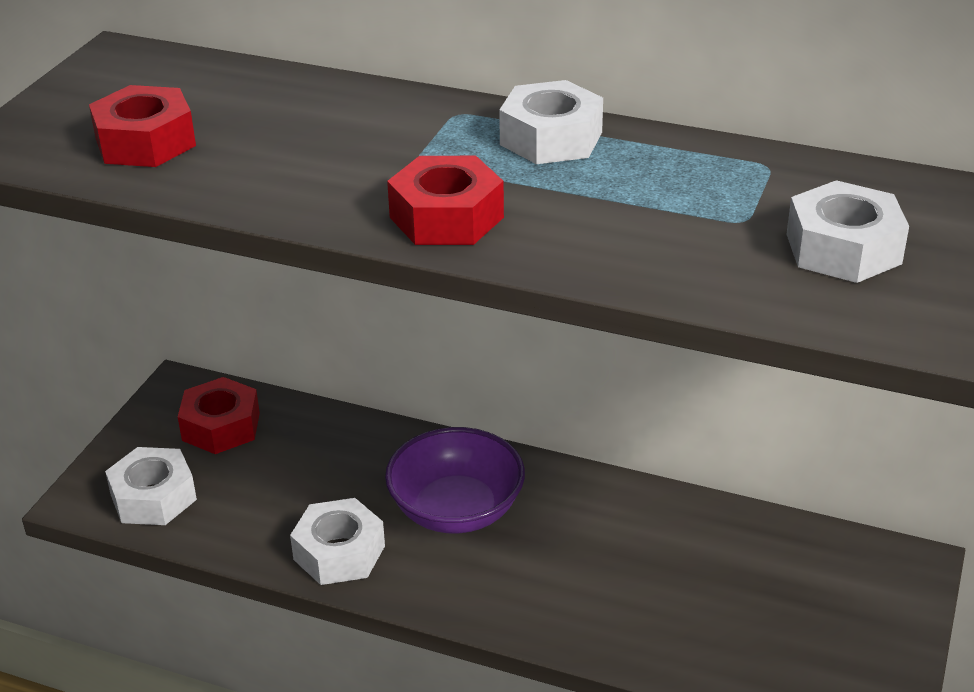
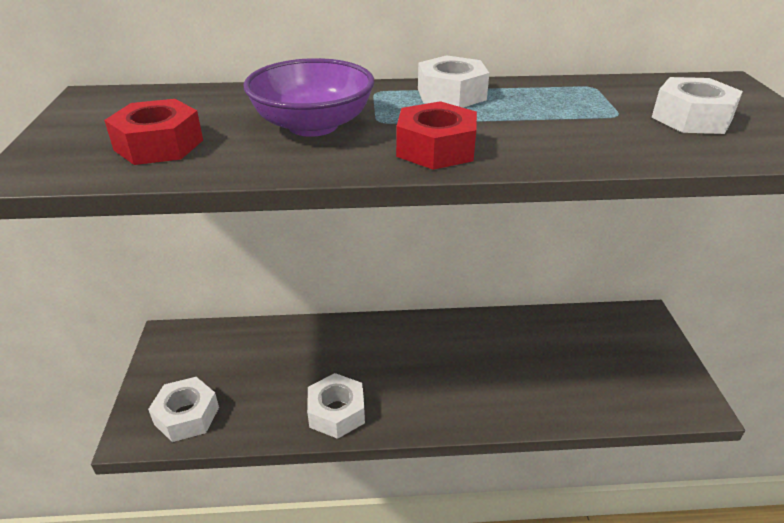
camera: 25 degrees left, 0 degrees up
(221, 426) = (210, 353): red nut -> none
(456, 510) = (392, 361): purple bowl -> purple bowl (313, 125)

